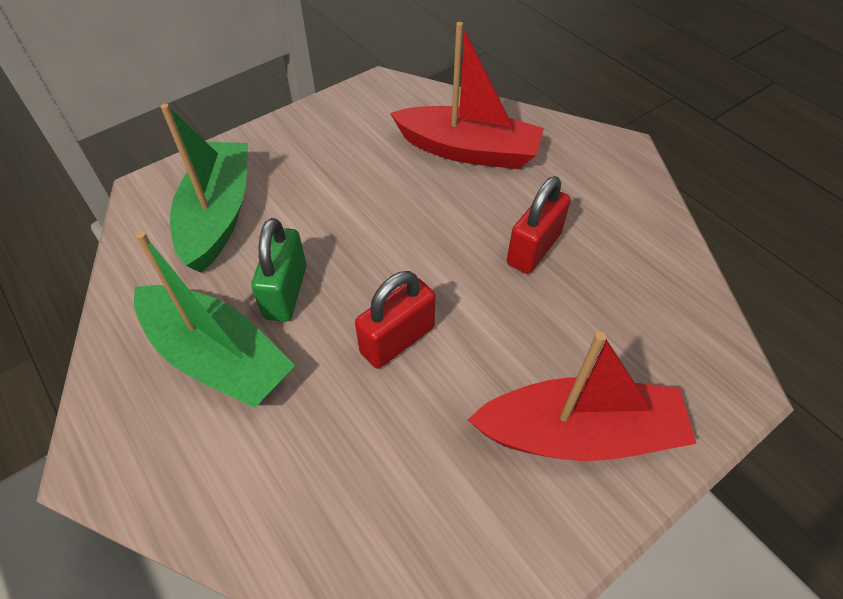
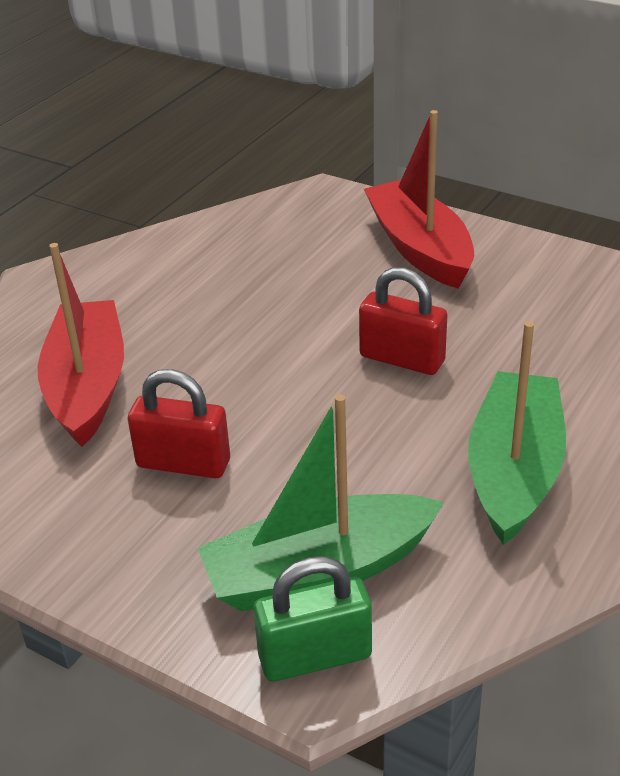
camera: 110 degrees left, 15 degrees down
(286, 292) = (399, 455): green padlock -> green padlock (315, 656)
(534, 249) = (231, 306): red padlock -> red padlock (183, 463)

